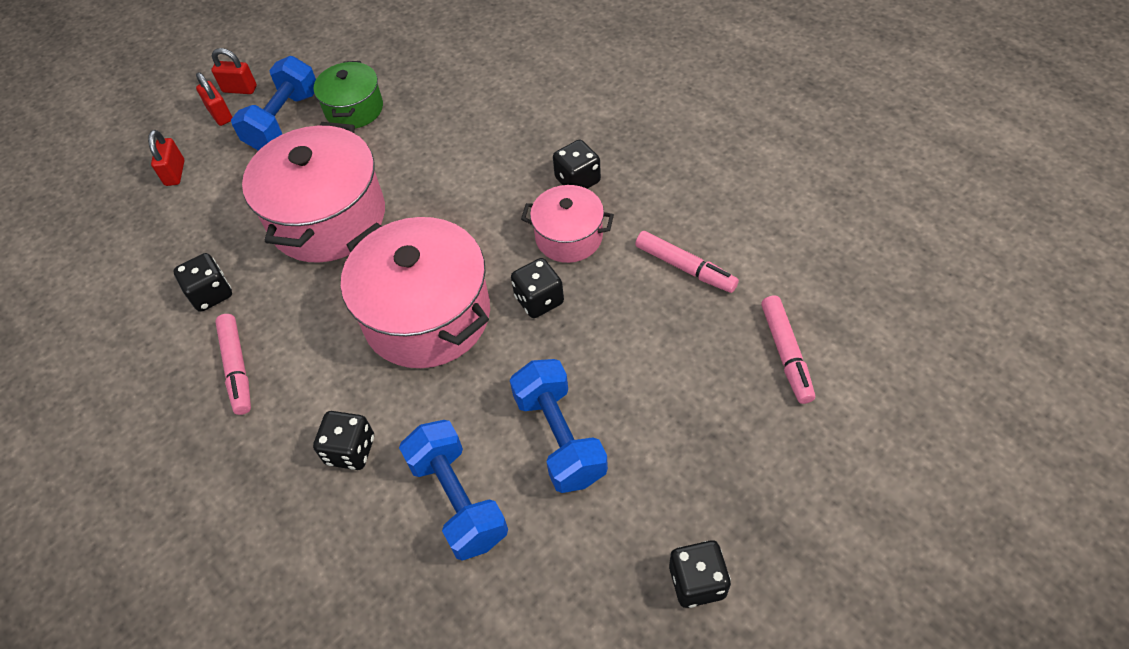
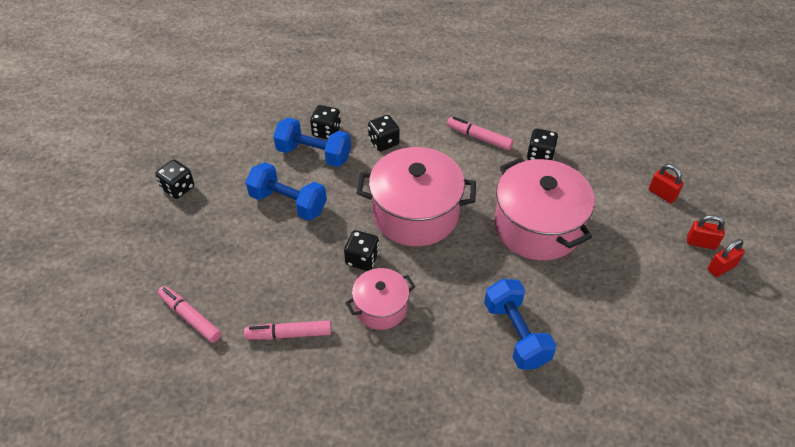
camera: 135 degrees right, 5 degrees down
(283, 120) = (657, 266): blue dumbbell -> blue dumbbell (516, 334)
(354, 109) = (627, 305): green pot -> none
(577, 180) = (414, 352): black dice -> black dice (326, 131)

